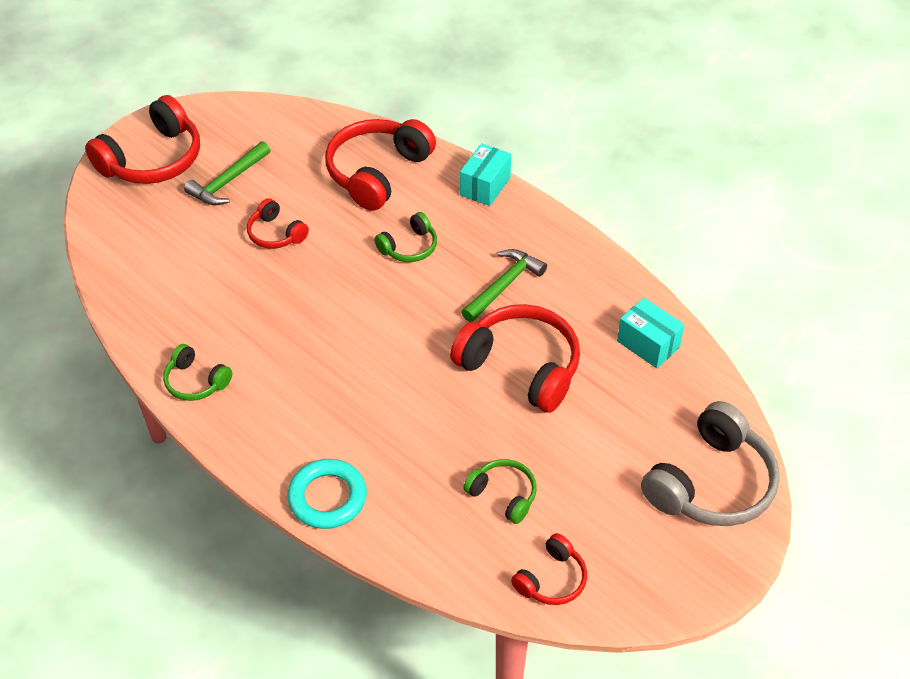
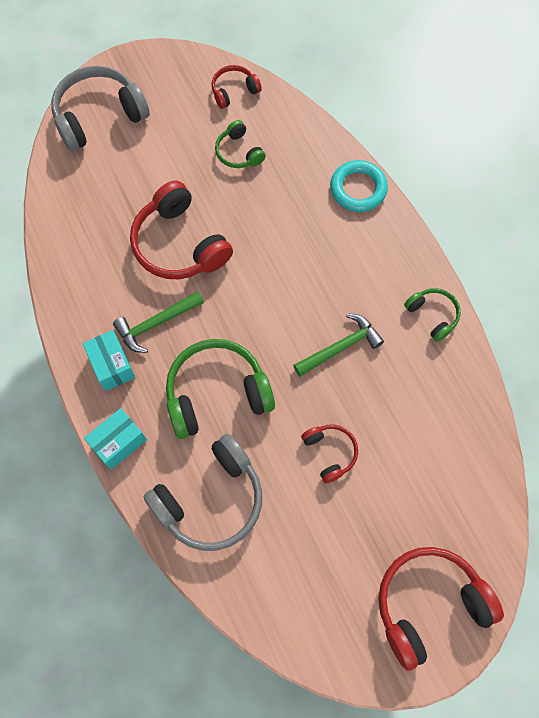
camera: 160 degrees left, 20 degrees up
(228, 181) = (359, 541): green hammer -> green hammer (340, 347)
(377, 172) = (211, 499): red headphones -> grey headphones
(409, 247) = (217, 393): green headphones -> green headphones, size x1.90
(648, 344) = (75, 231): turquoise box -> turquoise box (112, 365)

